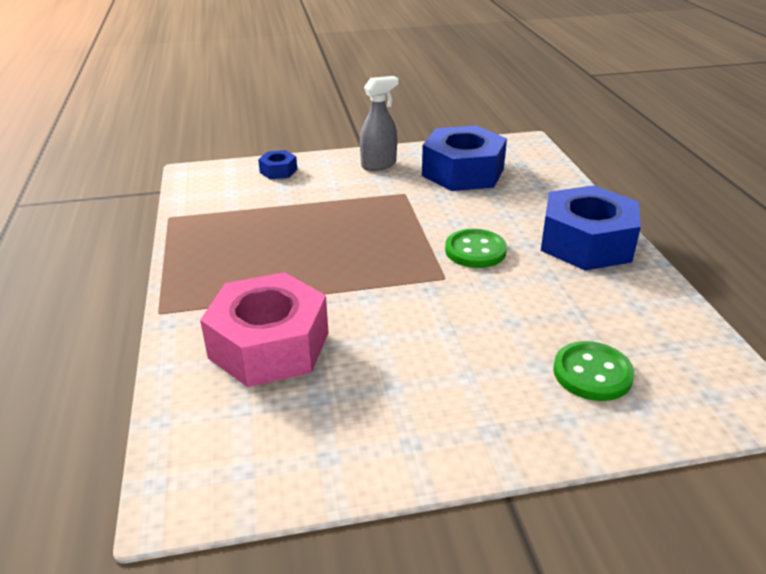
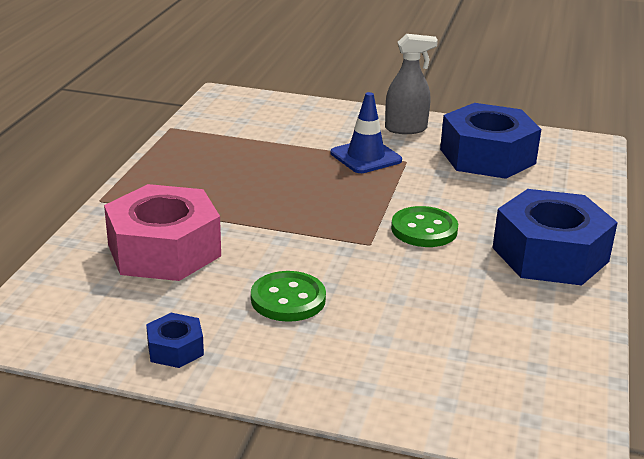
camera: 25 degrees right, 5 degrees down
(278, 171) = (302, 112): blue nut -> blue nut (175, 349)
(369, 198) = (366, 157): none -> blue traffic cone
(592, 373) = (428, 362): green button -> green button (288, 299)

